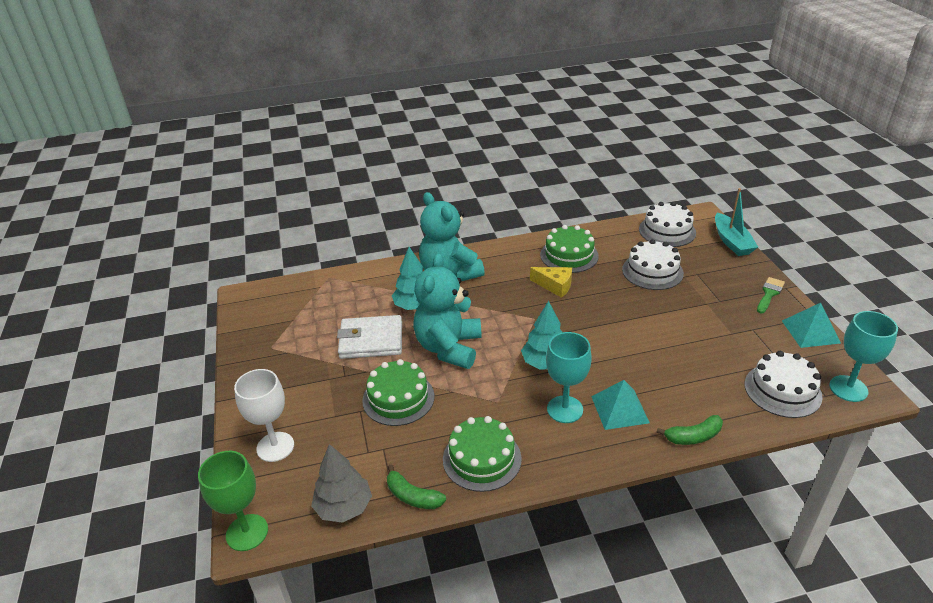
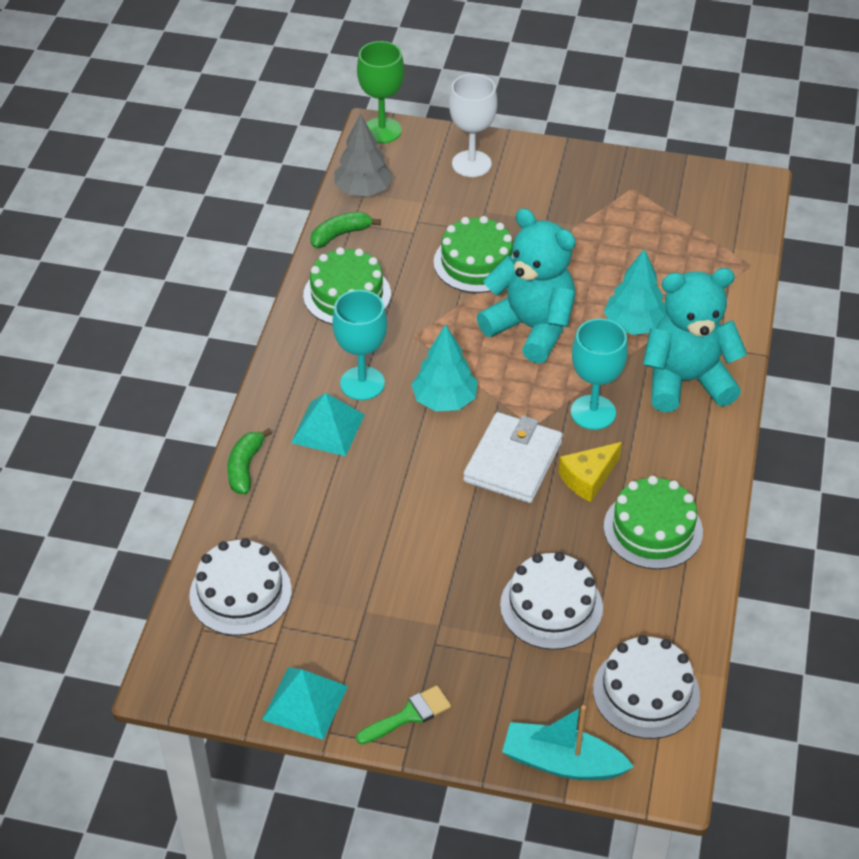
camera: 115 degrees right, 10 degrees up
(371, 340) = (590, 268): white wallet -> white wallet (513, 461)
(769, 294) = (409, 715): green brush -> green brush turned 90 degrees counterclockwise
(848, 388) = (192, 661): turquoise goblet -> turquoise goblet (593, 412)

